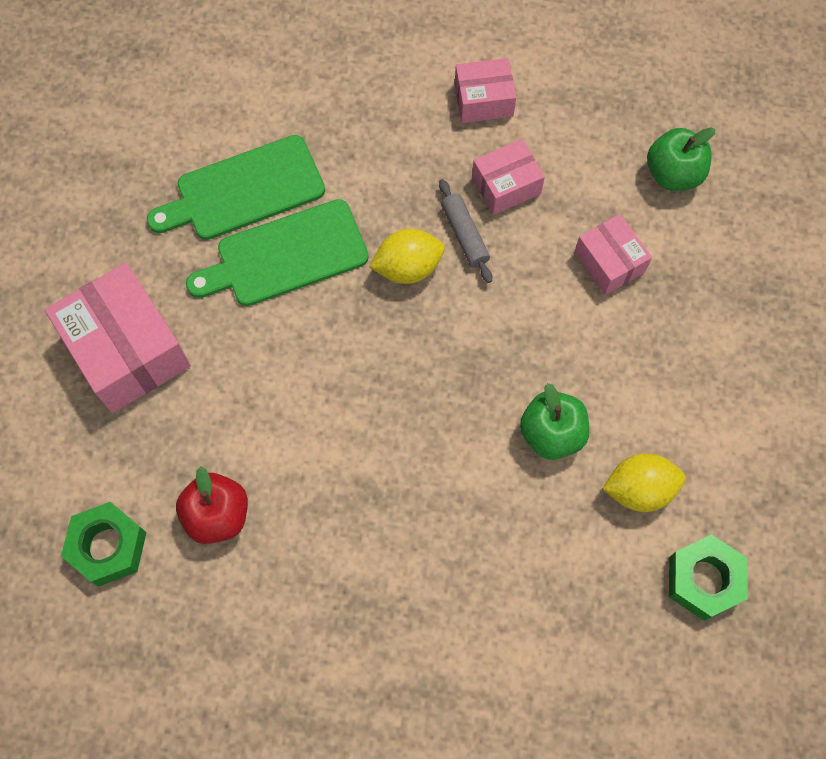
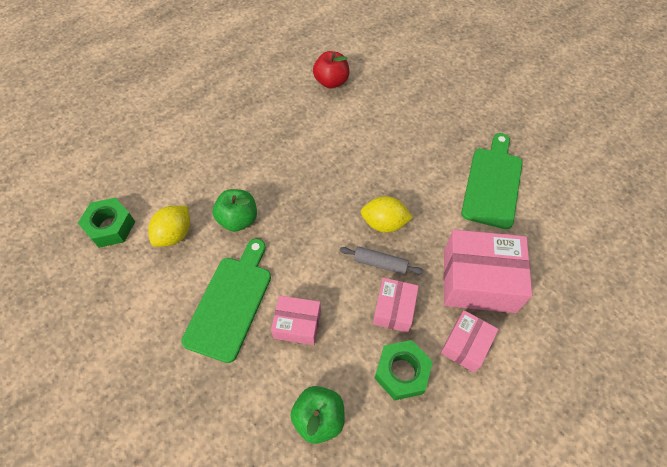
camera: 130 degrees right, 10 degrees down
(108, 546) = (353, 46): green nut -> green nut (402, 372)
(127, 350) = (437, 94): pink box -> pink box (479, 280)
(285, 256) = (437, 177): green cutting board -> green cutting board (230, 303)
(408, 268) = (384, 223): yellow lemon -> yellow lemon turned 75 degrees clockwise

